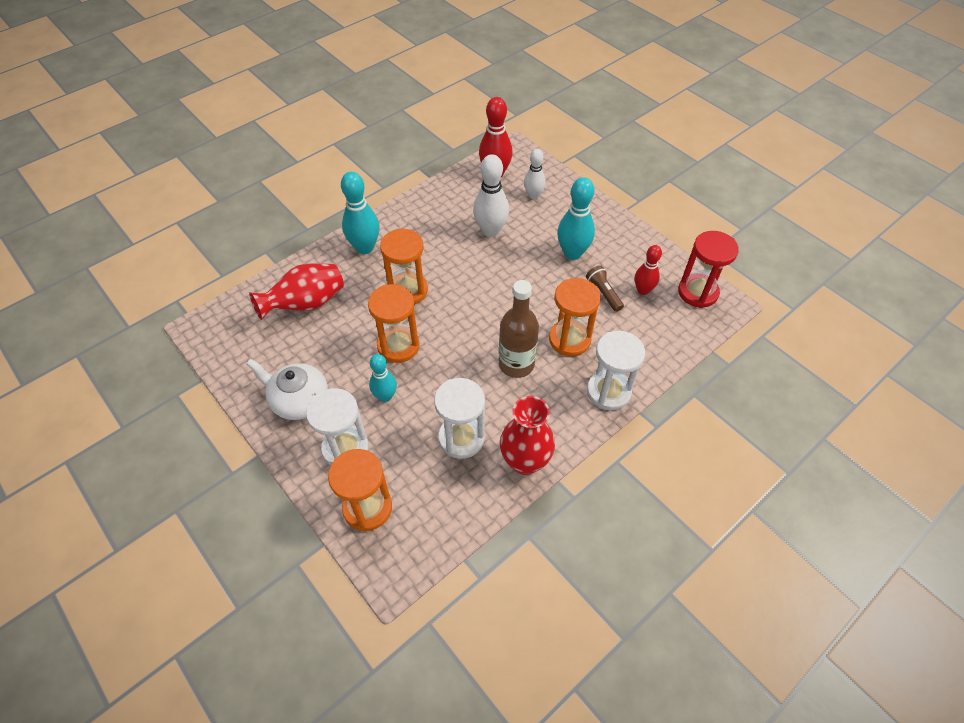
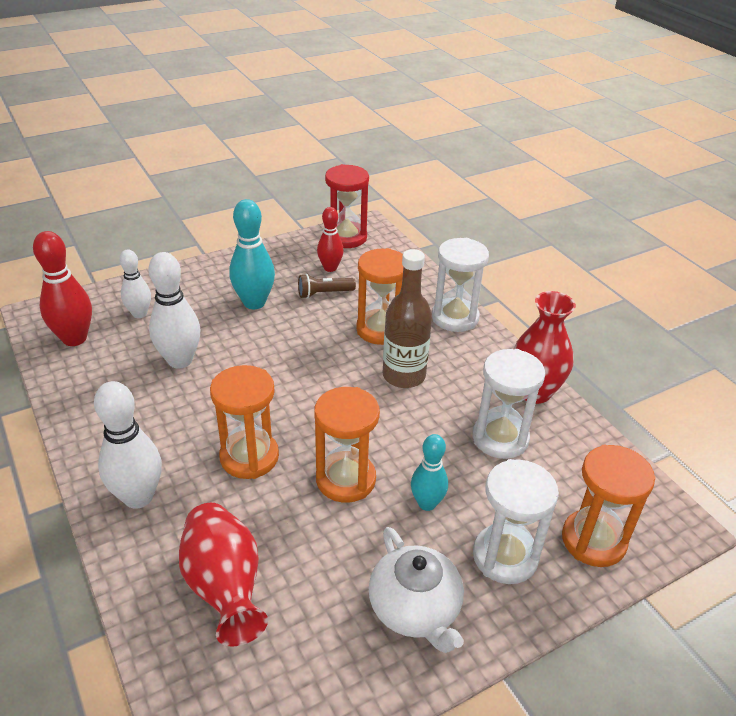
camera: 80 degrees left, 15 degrees down
(299, 400) = (415, 609): white teapot -> white teapot turned 60 degrees counterclockwise
(365, 247) = (138, 497): turquoise bowling pin -> white bowling pin

